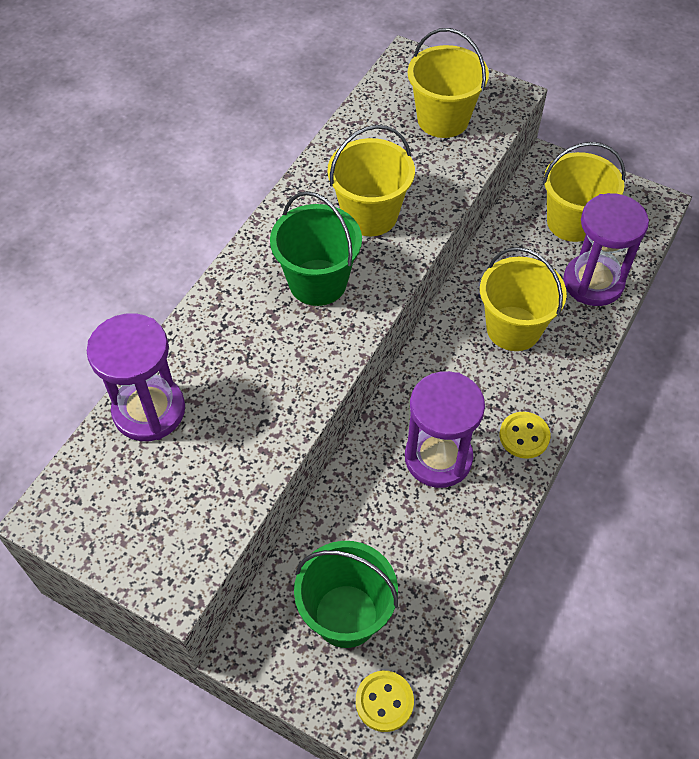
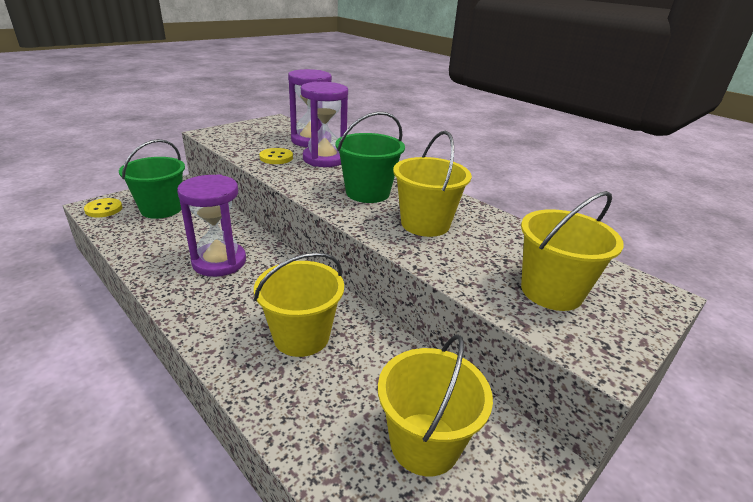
camera: 105 degrees right, 25 degrees down
(524, 436) = (194, 307): yellow button -> yellow button (276, 158)
(593, 282) = (321, 425): purple hourglass -> purple hourglass (324, 159)

